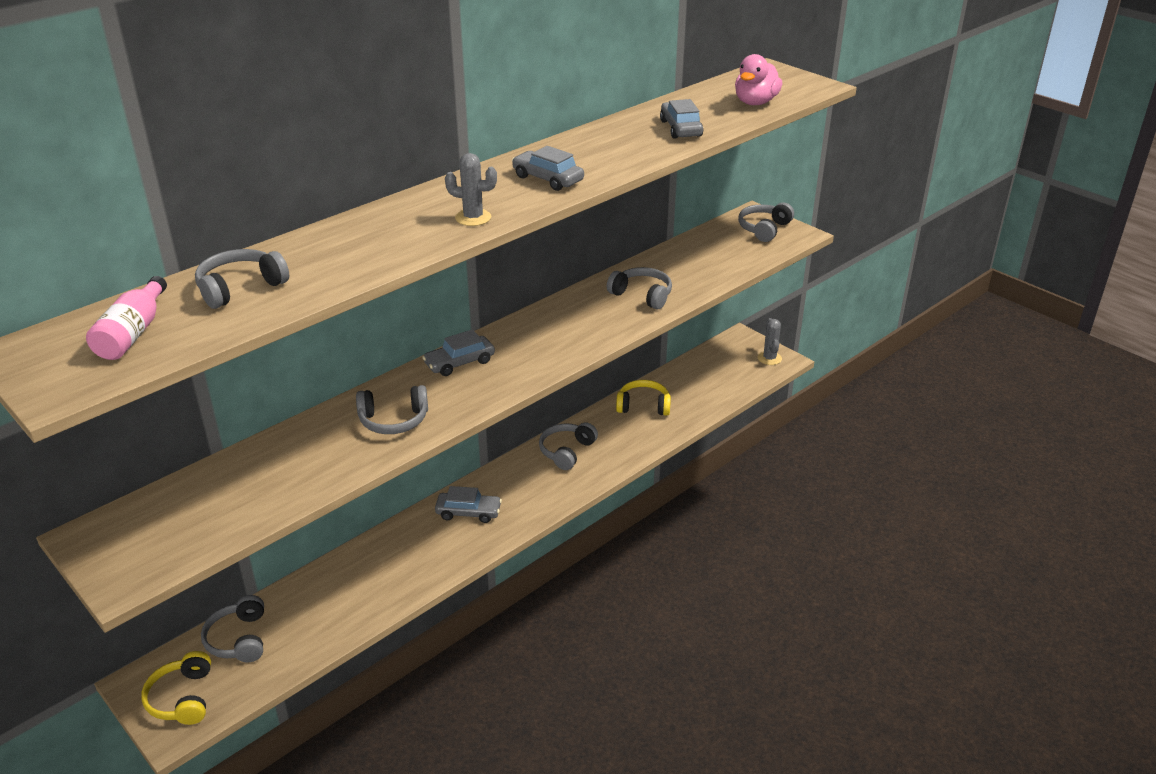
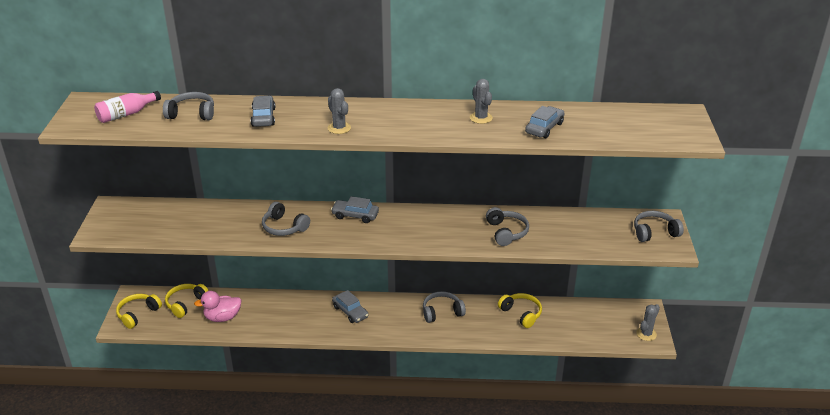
camera: 45 degrees right, 0 degrees up
(239, 639) = (186, 304): grey headphones -> yellow headphones
(548, 179) = (413, 124): grey car -> grey car (263, 117)
(604, 145) = (481, 118): none -> grey cactus
(755, 102) = (627, 132): pink duck -> pink duck (222, 317)

